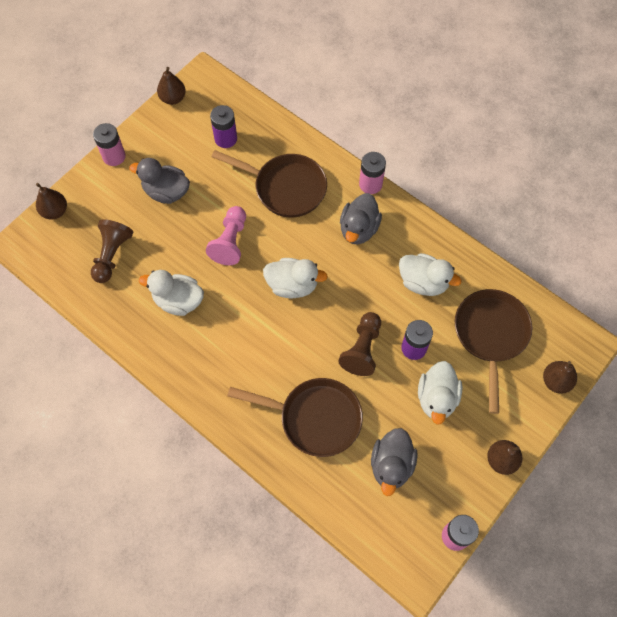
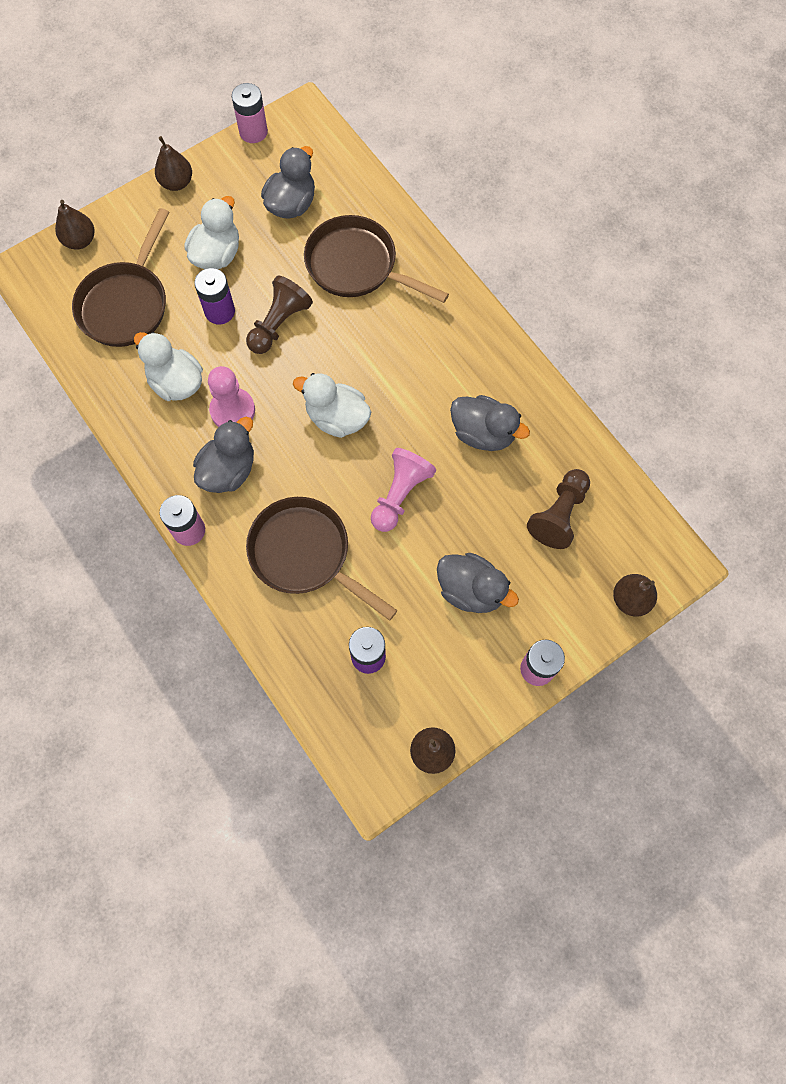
camera: 165 degrees left, 5 degrees up
(178, 301) = (483, 433): white duck -> grey duck
(372, 272) = (232, 410): none -> pink pawn

